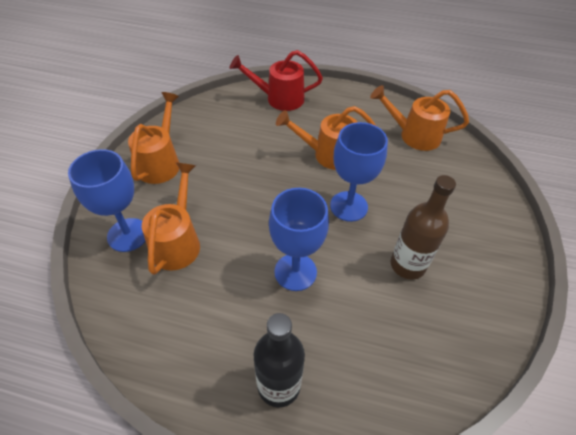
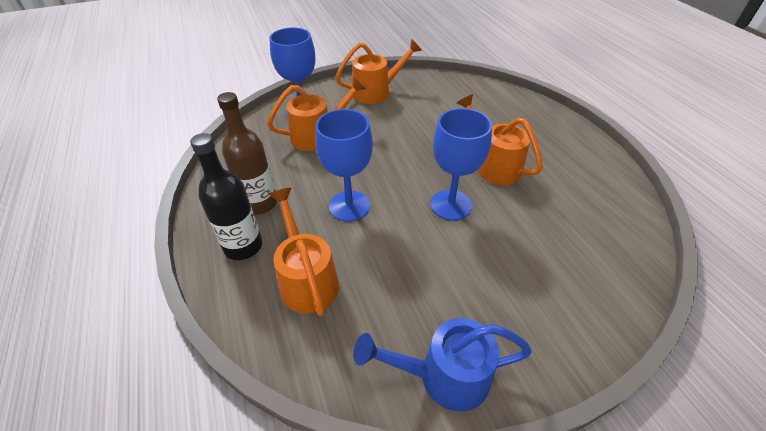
camera: 55 degrees right, 5 degrees down
(279, 98) = (516, 108): red watering can -> none
(407, 265) = (428, 276): brown bottle -> brown bottle (259, 203)
(413, 135) = (600, 209): orange watering can -> orange watering can (306, 278)
(495, 310) = (443, 376): none -> blue watering can

